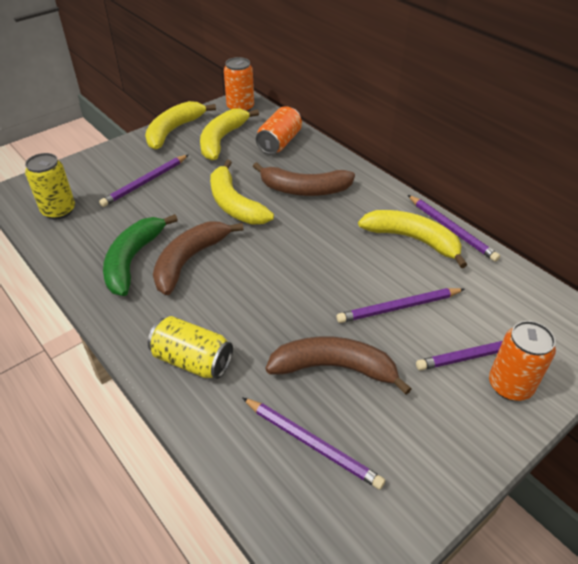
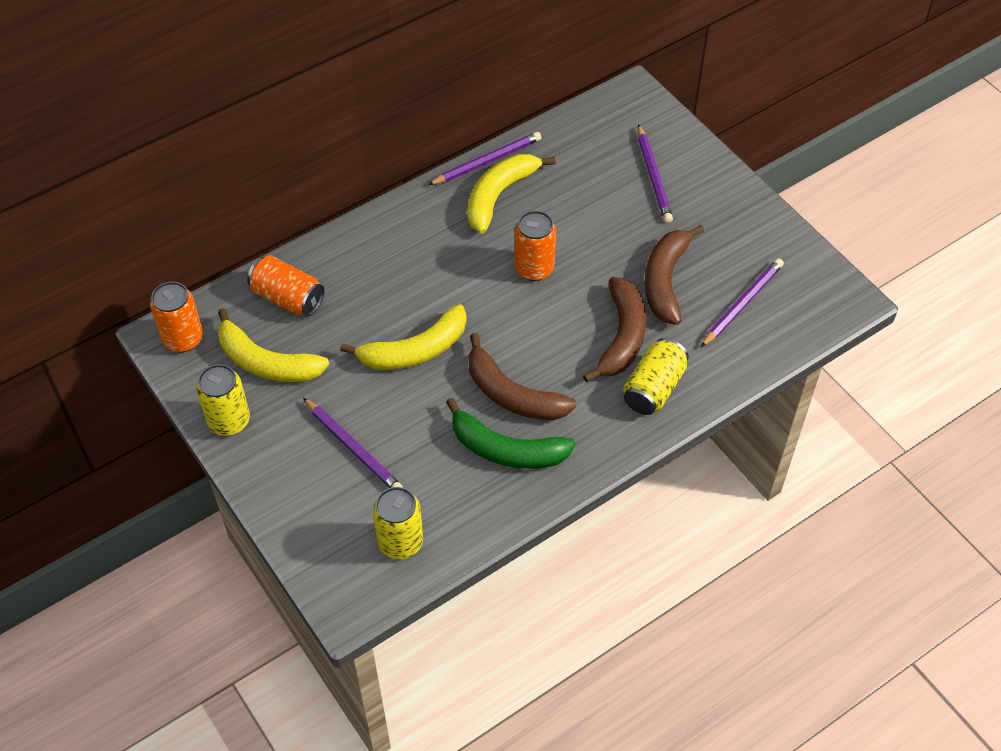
camera: 85 degrees left, 10 degrees up
(173, 131) = (229, 421): yellow banana -> yellow can
(304, 189) = (396, 280): brown banana -> brown banana (621, 336)
(399, 307) = (595, 223): purple pencil -> none
(510, 385) = (687, 166): orange can -> orange can (534, 268)

